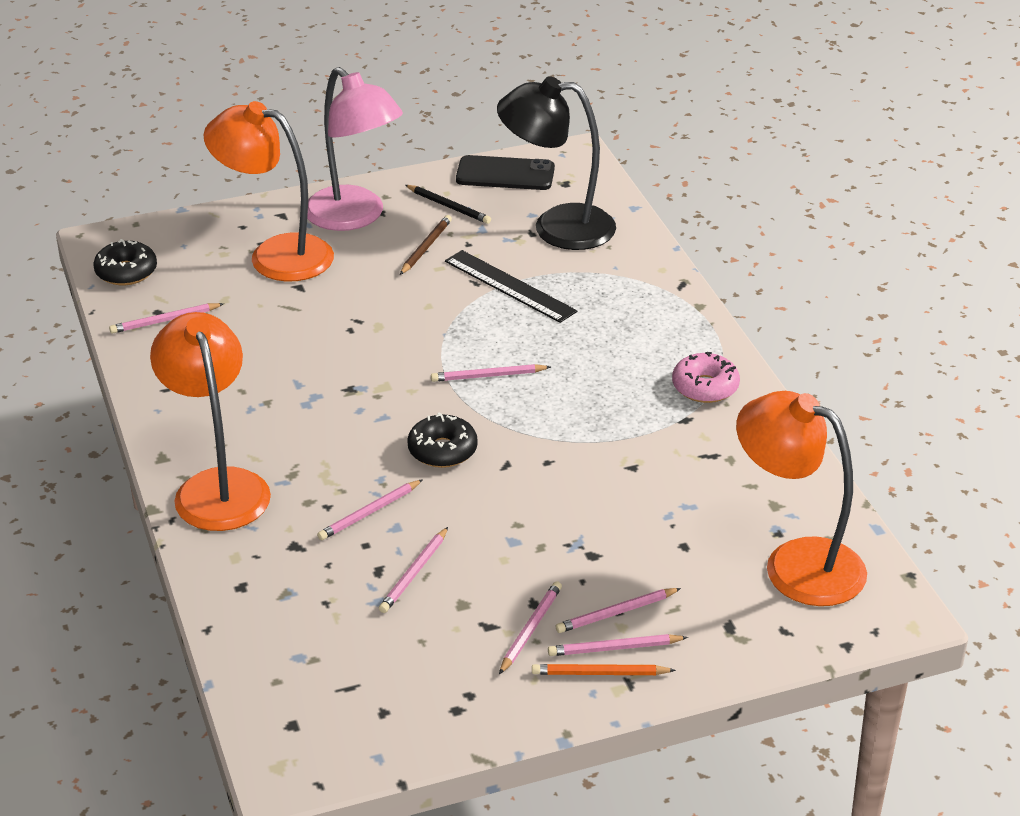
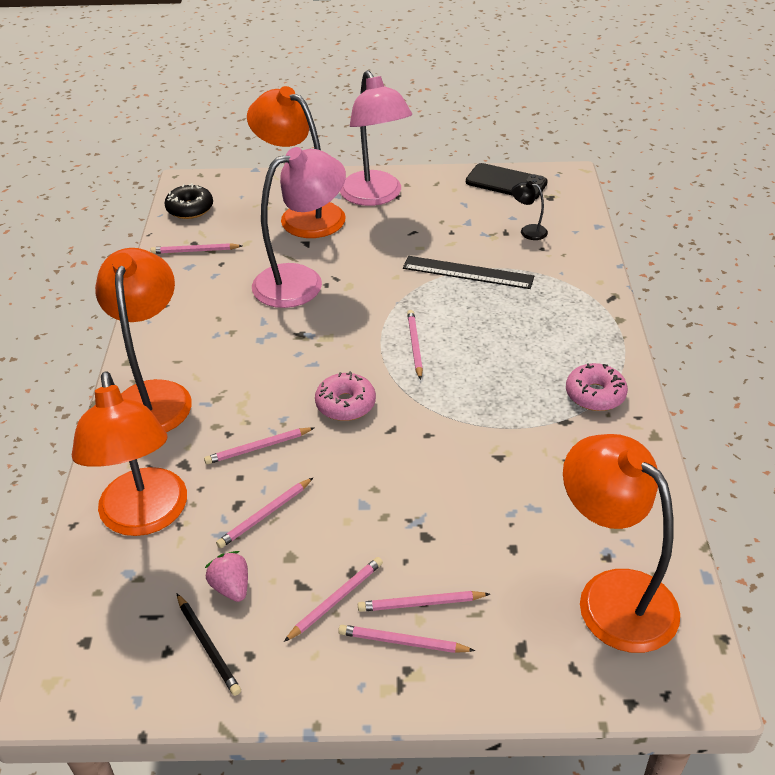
camera: 20 degrees right, 5 degrees up
(284, 604) = (145, 517): none -> orange lamp
(318, 331) = (301, 281): none -> pink lamp
(416, 644) = (231, 587): none -> pink strawberry
(426, 247) = (417, 229): brown pencil -> none
(442, 450) = (345, 404): black donut -> pink donut
(448, 206) = (450, 200): black pencil -> black pencil (207, 646)
(488, 376) = (415, 345): pink pencil -> pink pencil turned 75 degrees clockwise
(509, 286) = (468, 272): black ruler -> black ruler turned 45 degrees counterclockwise
(557, 227) = (528, 231): black lamp -> black lamp, size x0.41
(600, 673) = (377, 666): orange pencil -> none

